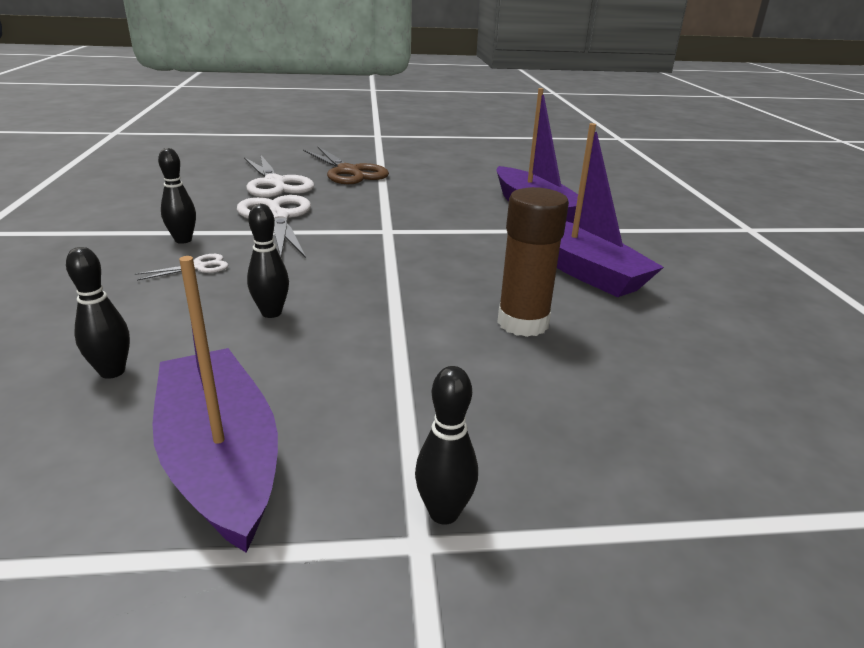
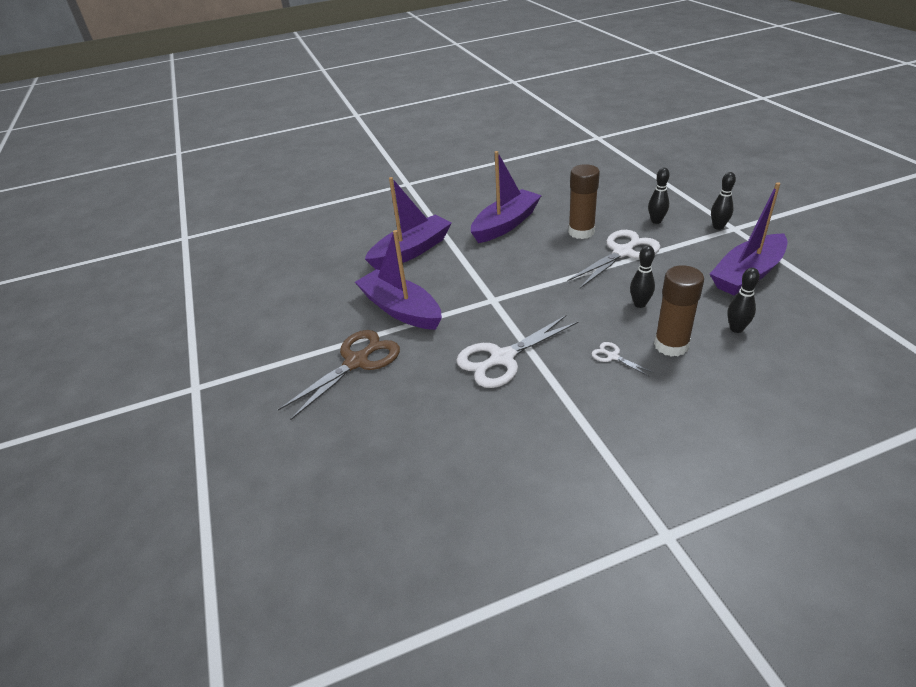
camera: 100 degrees left, 10 degrees up
(162, 307) = (671, 345): none -> brown glue stick
(183, 240) = (579, 387): black bowling pin -> black bowling pin (656, 221)
(275, 183) = (415, 396): white scissors -> white scissors (622, 252)
(413, 192) = (400, 309): none -> purple boat

